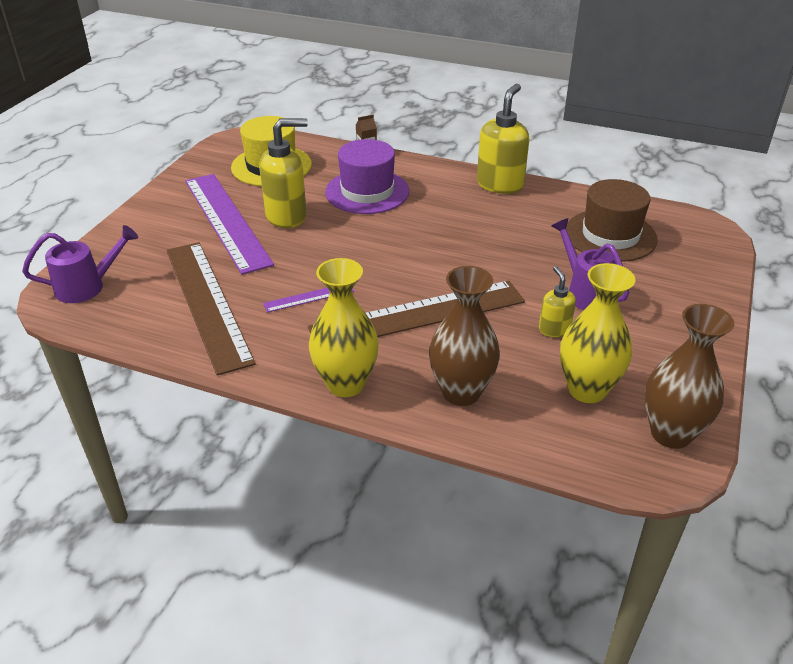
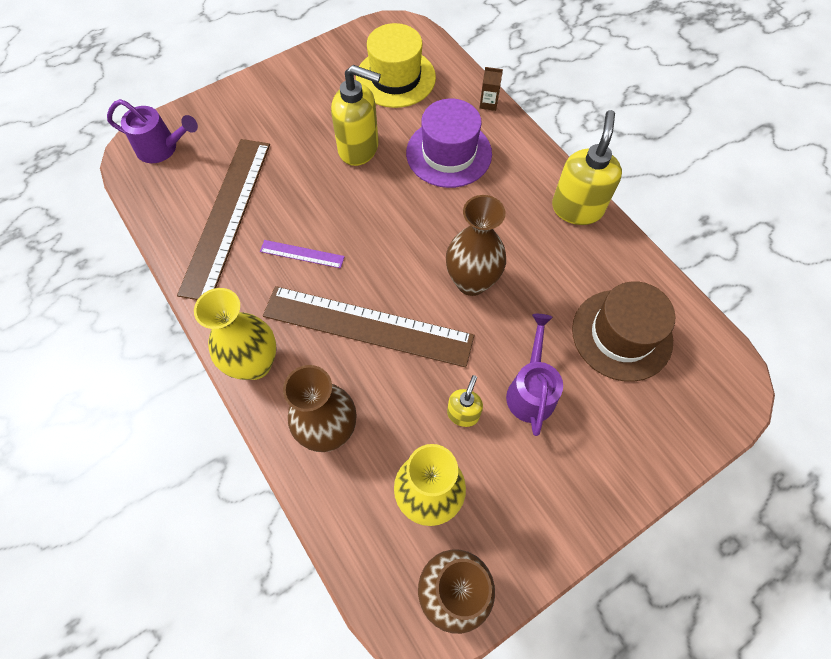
camera: 35 degrees right, 25 degrees up
(226, 221) = (309, 128): purple ruler -> none
(471, 254) = (471, 282): none -> brown vase
(500, 184) = (577, 208): yellow soap dispenser -> yellow soap dispenser turned 45 degrees counterclockwise

